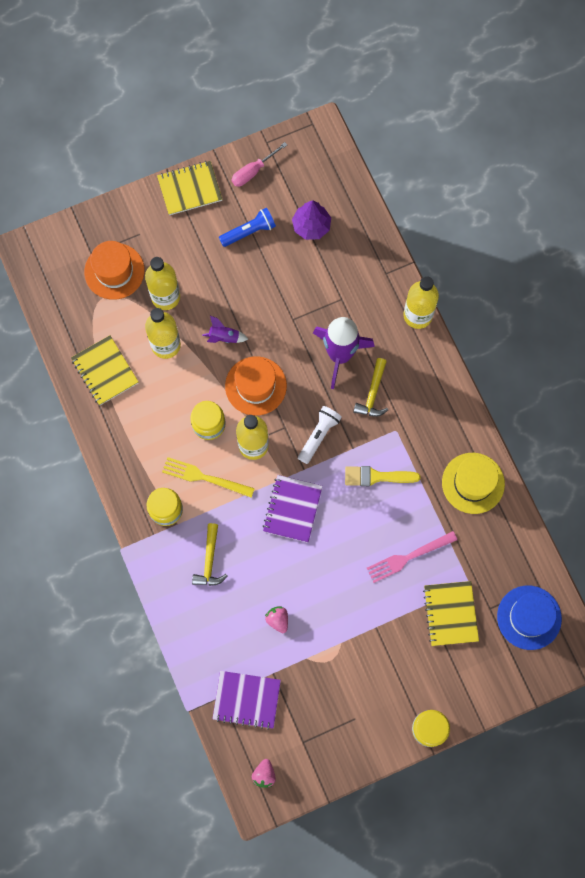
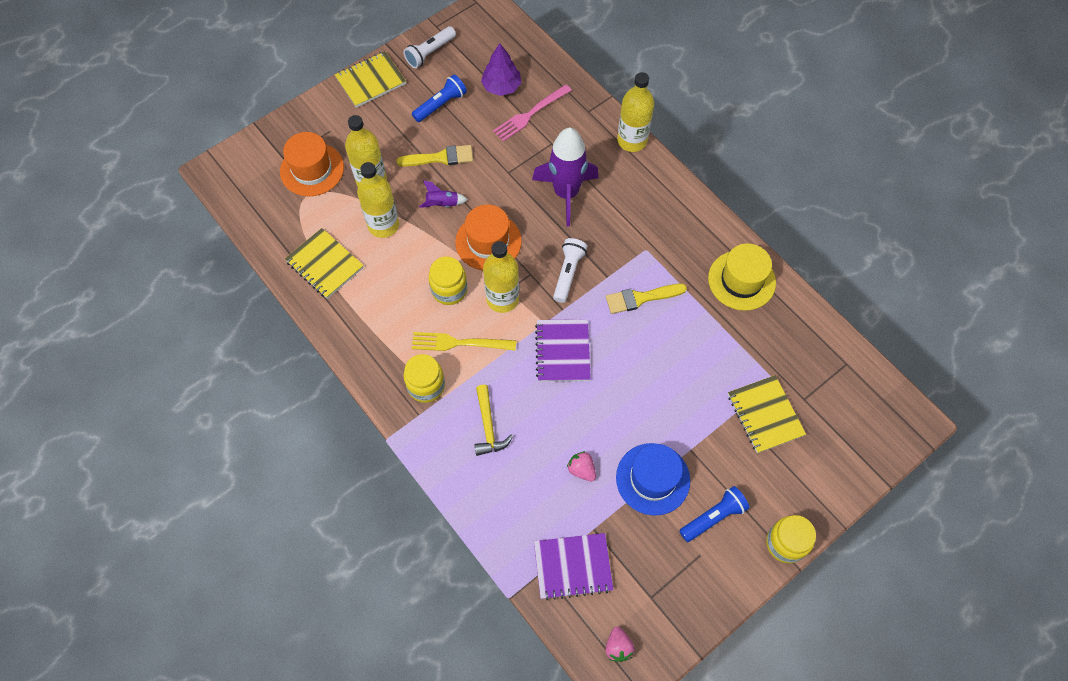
camera: 15 degrees left, 10 degrees down
(234, 288) = (440, 158): none -> yellow brush
(253, 171) = (430, 53): pink screwdriver -> white flashlight
(373, 394) = (611, 221): yellow hammer -> none
(376, 690) = (713, 517): none -> blue flashlight
(408, 557) = (700, 369): pink fork -> pink fork (530, 114)
(529, 617) = (848, 397): blue hat -> blue hat (653, 479)

